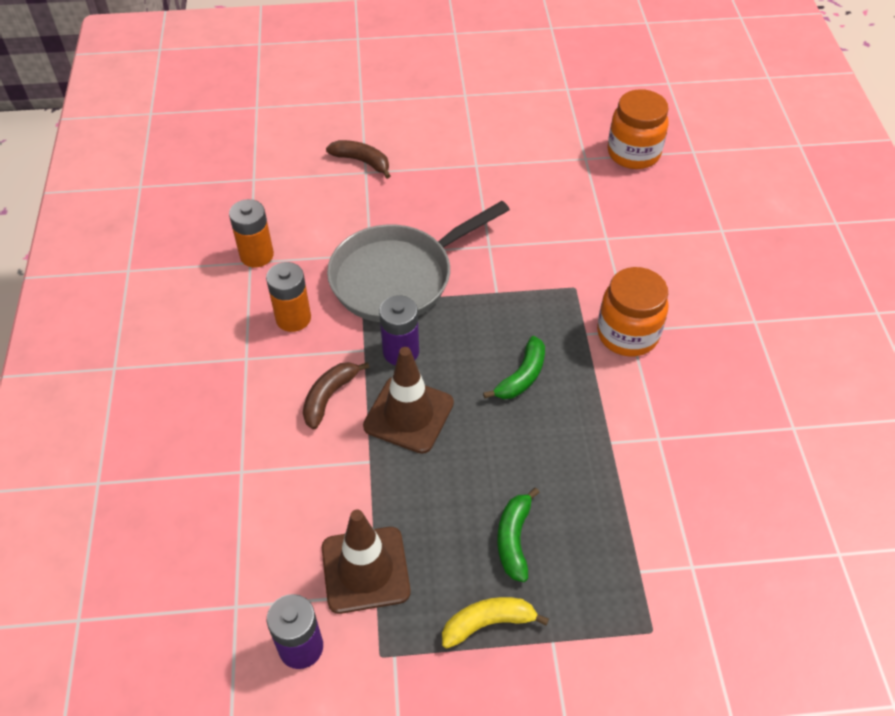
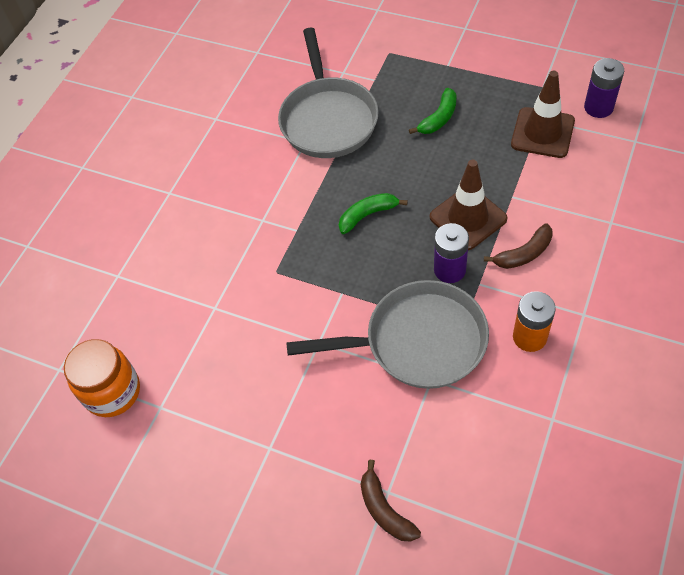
camera: 145 degrees left, 5 degrees up
(257, 255) = (543, 424): orange battery -> none
(488, 623) = (479, 84): yellow banana -> none
(627, 334) = (267, 217): orange jar -> none
(655, 481) = (328, 119): none -> grey pan

